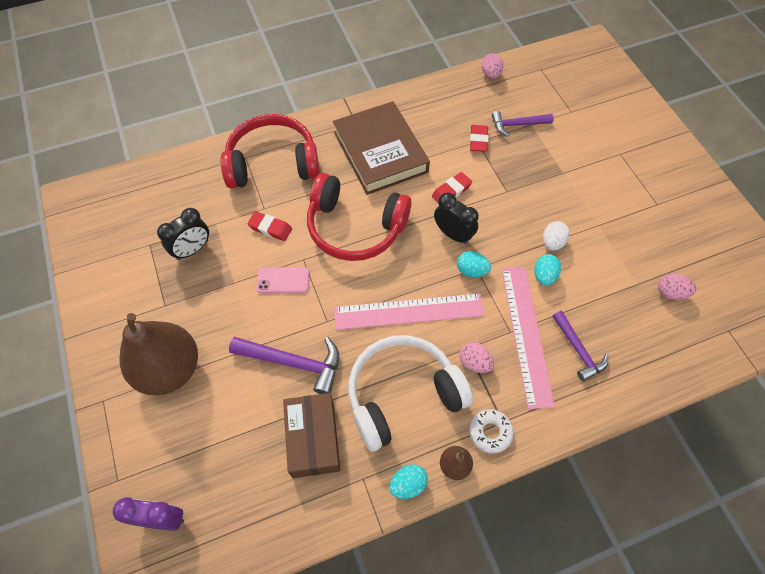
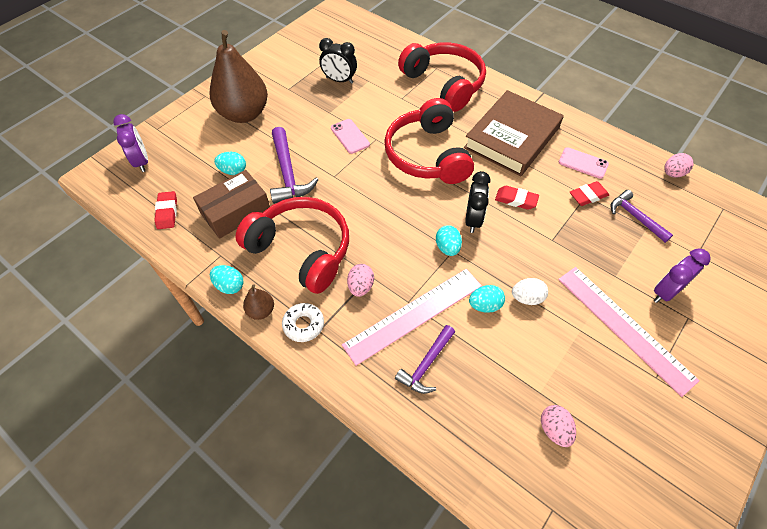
camera: 60 degrees right, 5 degrees down
(252, 417) = (233, 171): none -> turquoise egg
(270, 228) = (387, 109): red eraser -> red eraser (167, 212)
(402, 395) = (301, 250): white headphones -> red headphones
(409, 311) = (377, 222): pink ruler -> pink ruler (624, 327)
(443, 122) = (583, 163): none -> pink phone
(593, 152) = (665, 292): none -> purple clock

